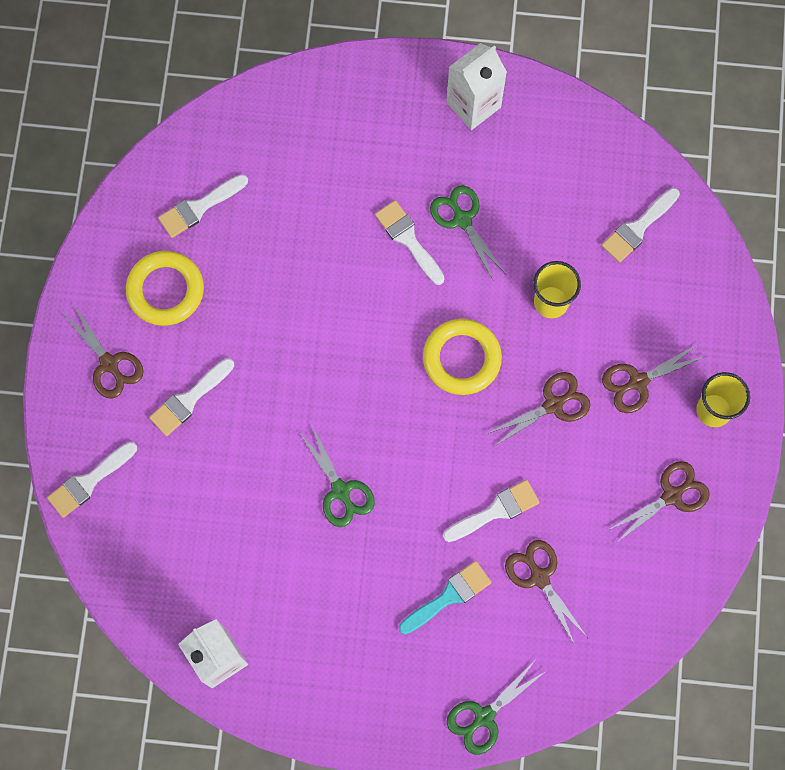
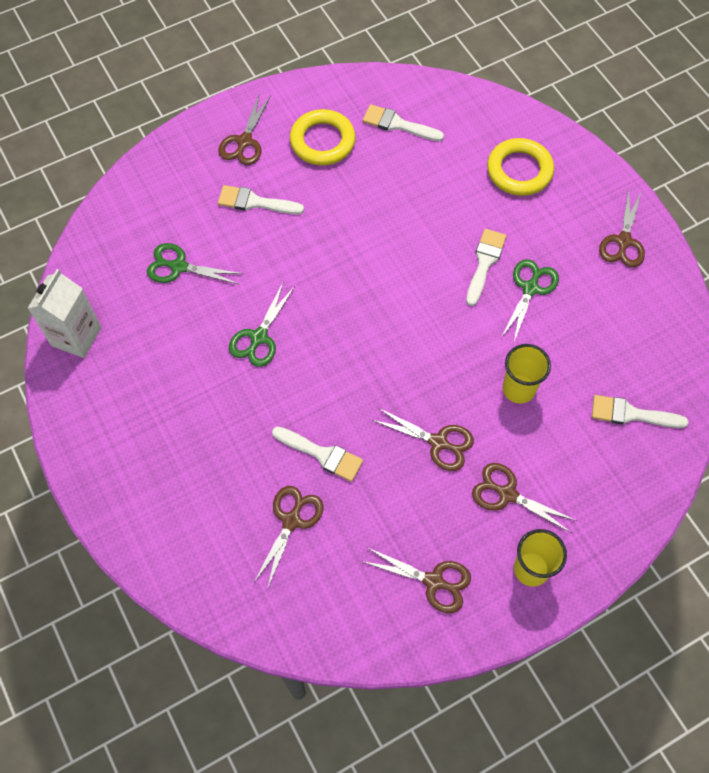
camera: 55 degrees right, 10 degrees down
(89, 482) = (152, 180): white brush -> none
(448, 596) = (229, 463): turquoise brush -> none
(461, 358) = (423, 355): yellow ring -> yellow ring (519, 170)
(473, 105) = (623, 241): white carton -> brown scissors
(484, 716) = (150, 550): green scissors -> green scissors (179, 267)

